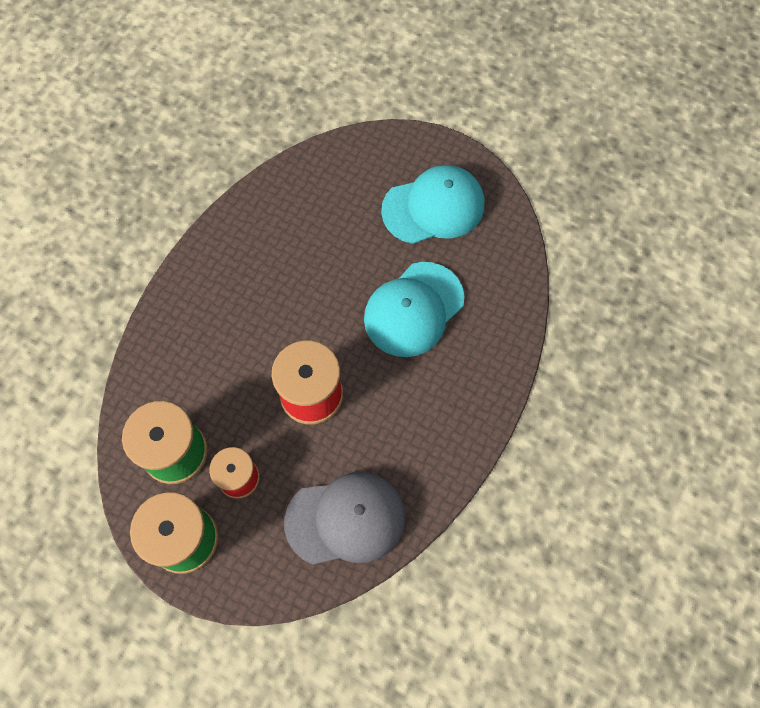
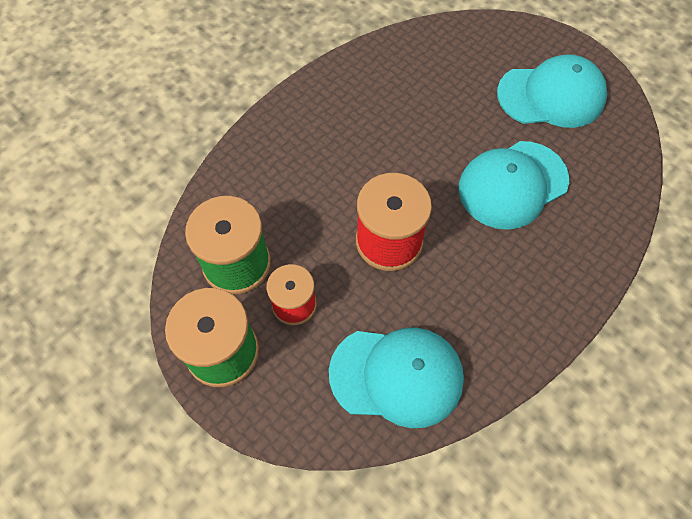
camera: 15 degrees right, 5 degrees down
(345, 519) = (396, 376): grey cap -> turquoise cap

